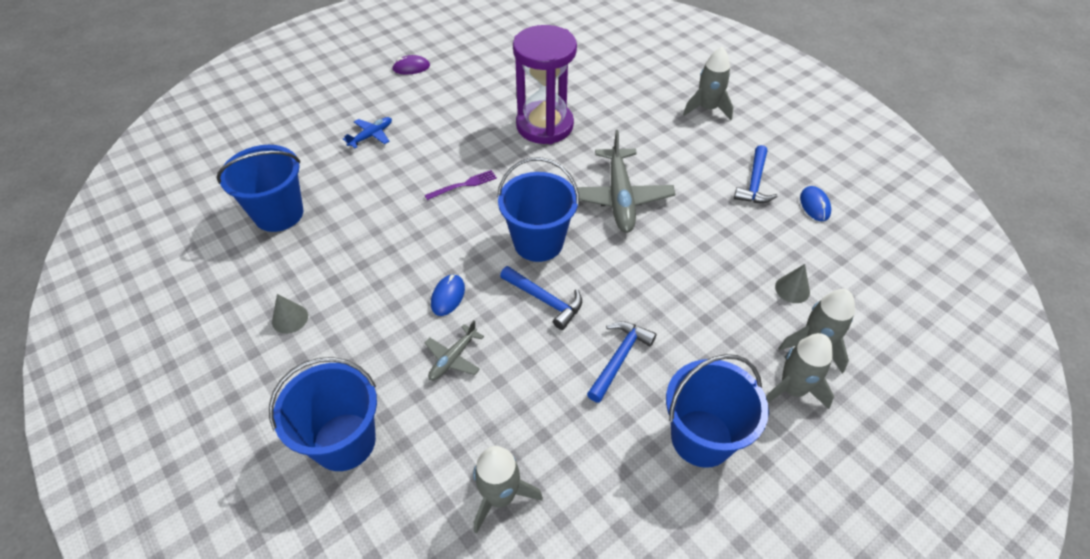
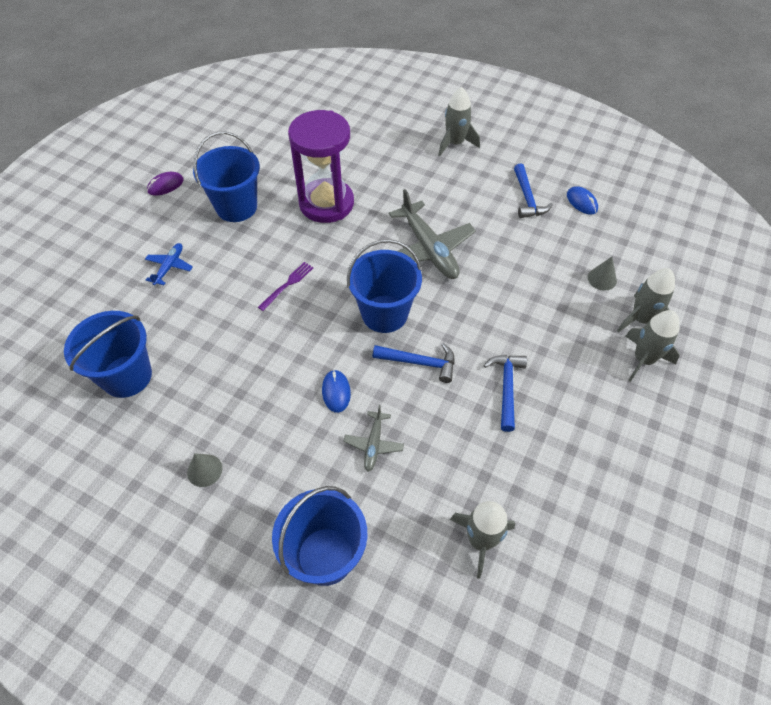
camera: 25 degrees left, 5 degrees up
(701, 438) = (601, 425): blue bucket -> blue bucket (236, 207)

